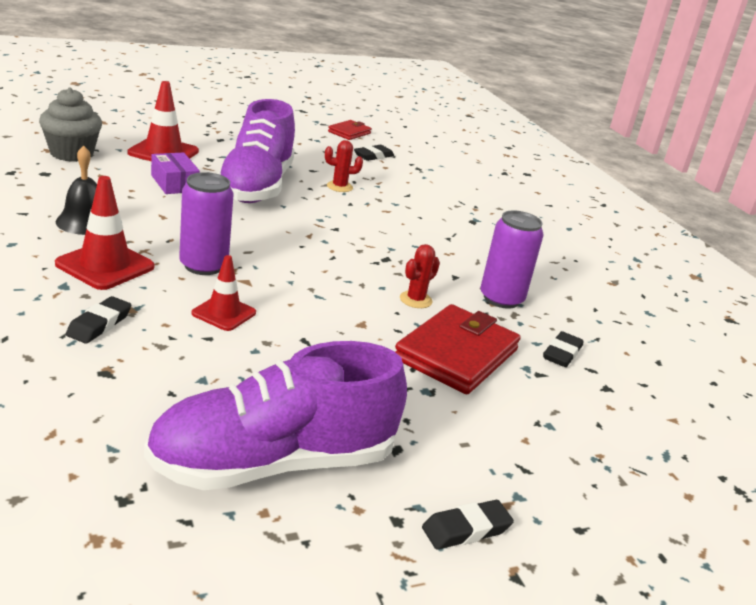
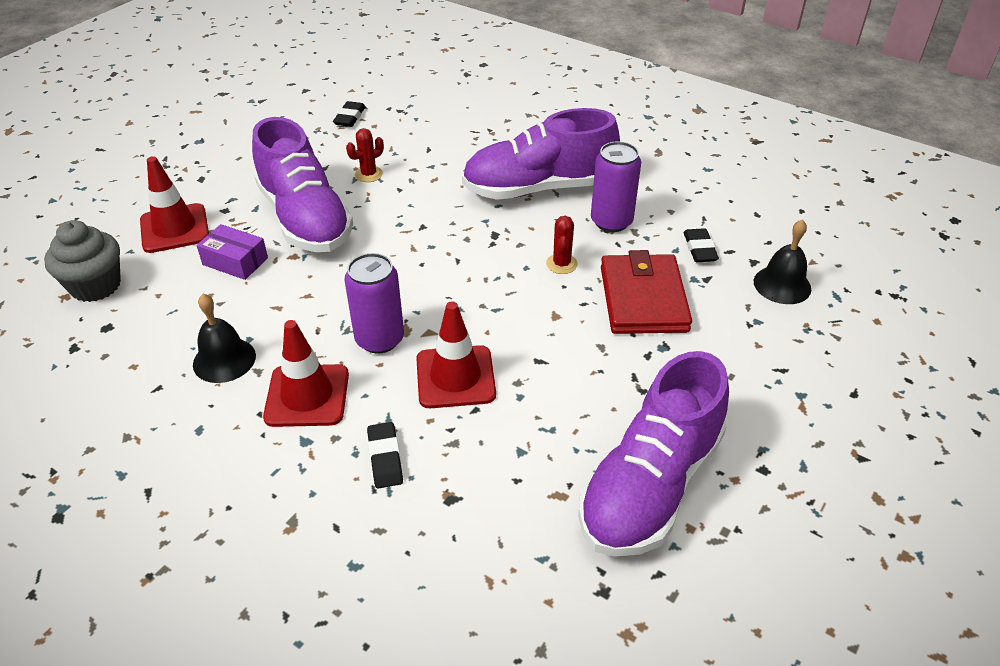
camera: 30 degrees left, 15 degrees up
(224, 313) = (455, 377): red traffic cone -> red traffic cone, size x1.56
(349, 132) = (296, 99): red wallet -> none
(465, 252) = (538, 188): none -> purple shoe
(466, 529) = (803, 444): black eraser -> none
(614, 417) = (782, 285): none -> black bell

